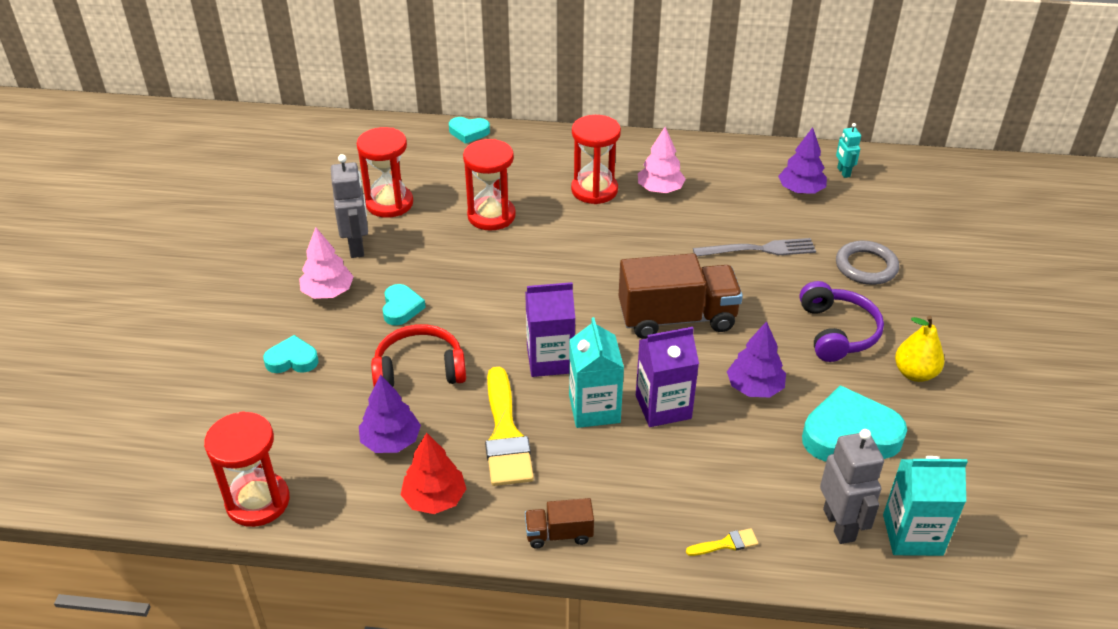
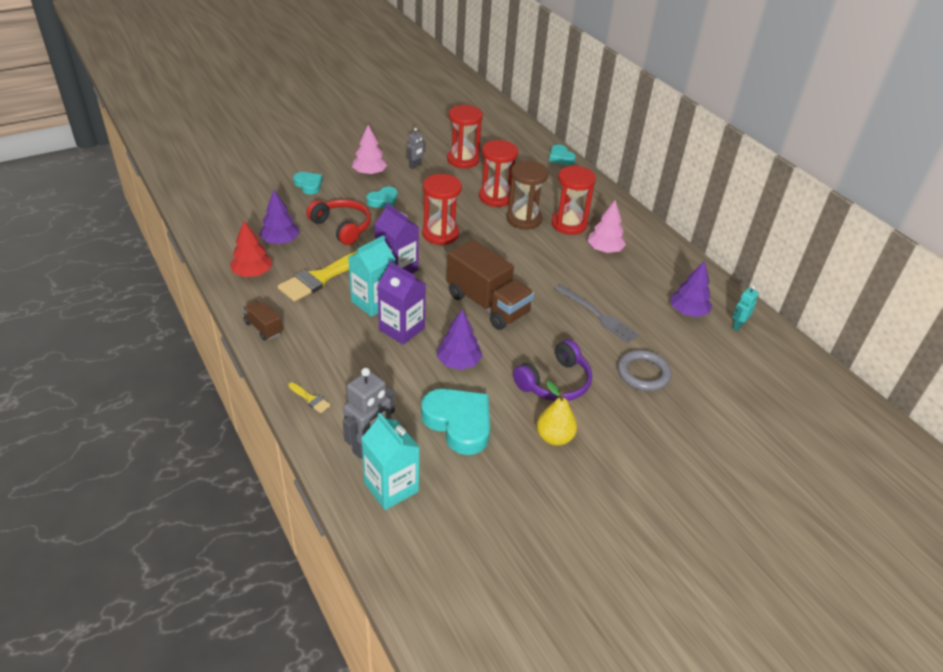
camera: 50 degrees right, 0 degrees up
(258, 501) = (204, 219): red hourglass -> red hourglass (440, 234)
(357, 247) = (415, 166): grey robot -> grey robot, size x0.57
(553, 216) = (524, 219): none -> brown hourglass

